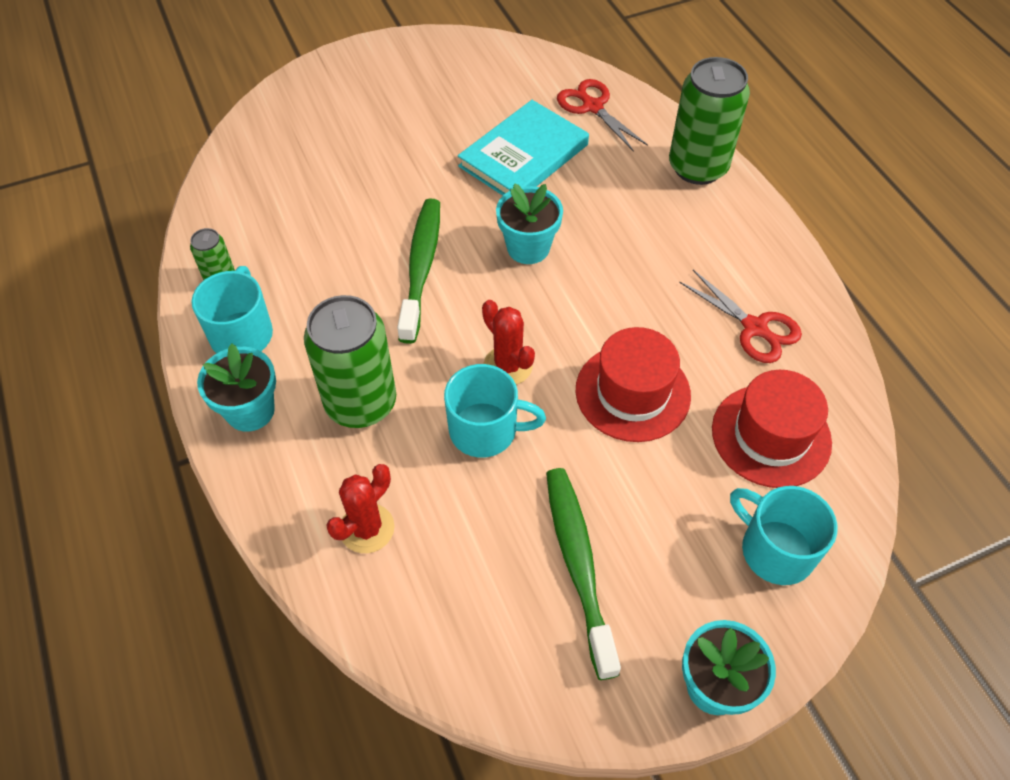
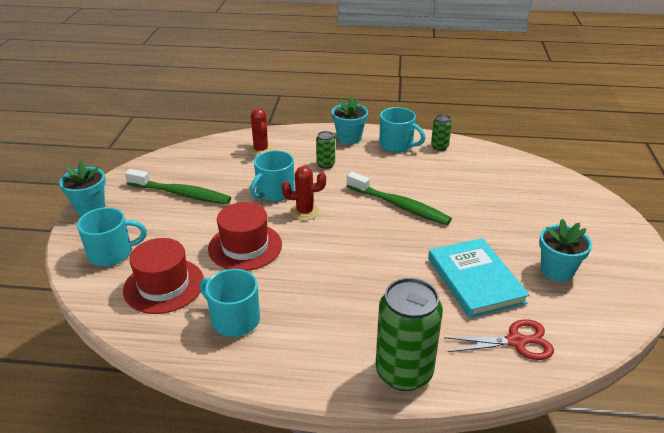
camera: 120 degrees right, 20 degrees down
(361, 403) = (325, 164): green can -> green can, size x0.48
(528, 248) = (384, 249): turquoise flower pot -> turquoise flower pot (557, 271)
(755, 328) = (234, 319): red scissors -> turquoise mug

